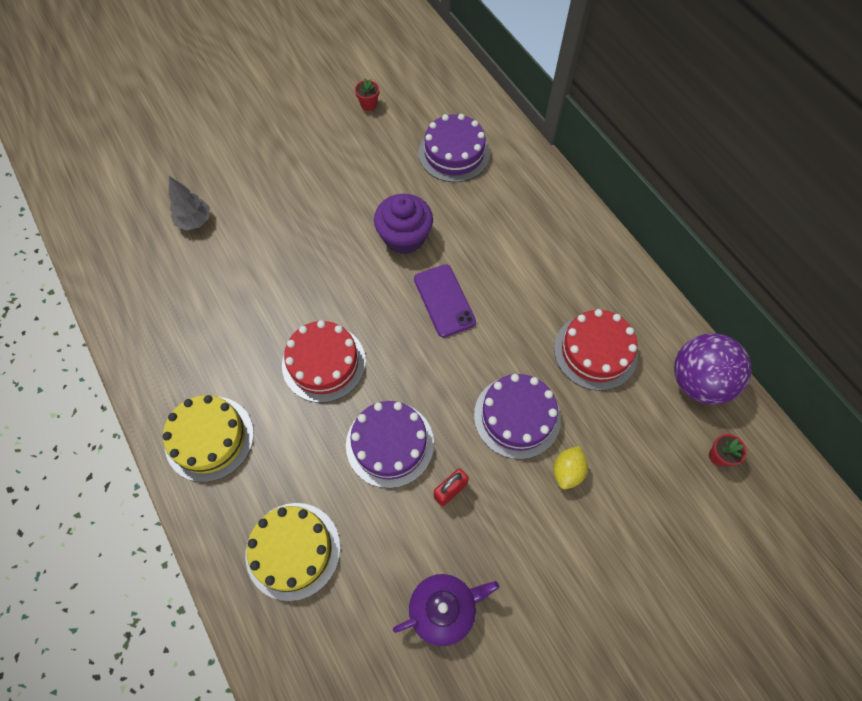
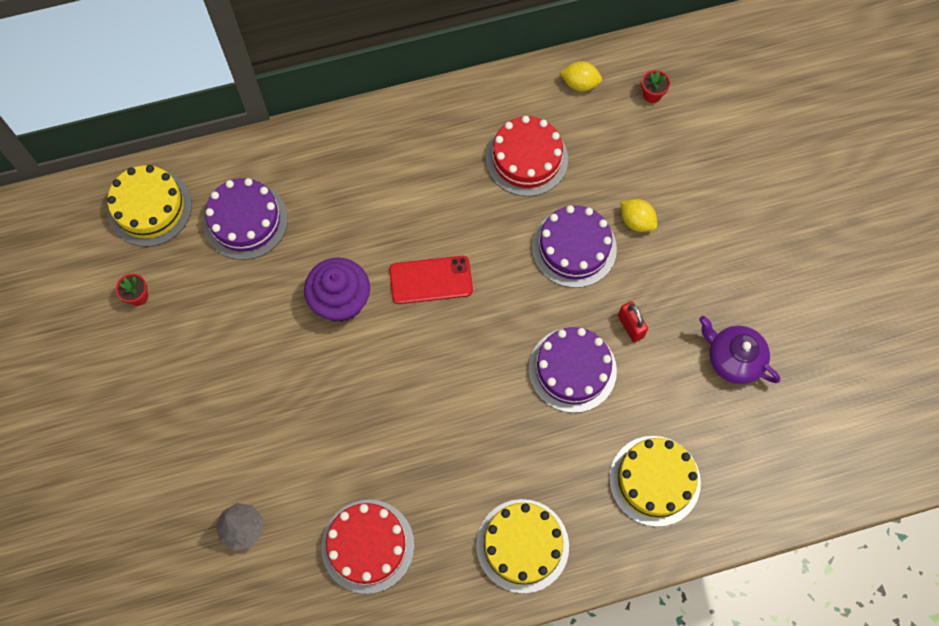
camera: 75 degrees left, 5 degrees up
(324, 363) = (469, 415): red cake -> red cake (367, 546)
(443, 91) = (149, 207): none -> yellow cake
(444, 300) = (431, 280): purple phone -> red phone
(444, 609) = (733, 359): purple teapot -> purple teapot turned 45 degrees counterclockwise
(698, 381) = (580, 84): purple ball -> yellow lemon

